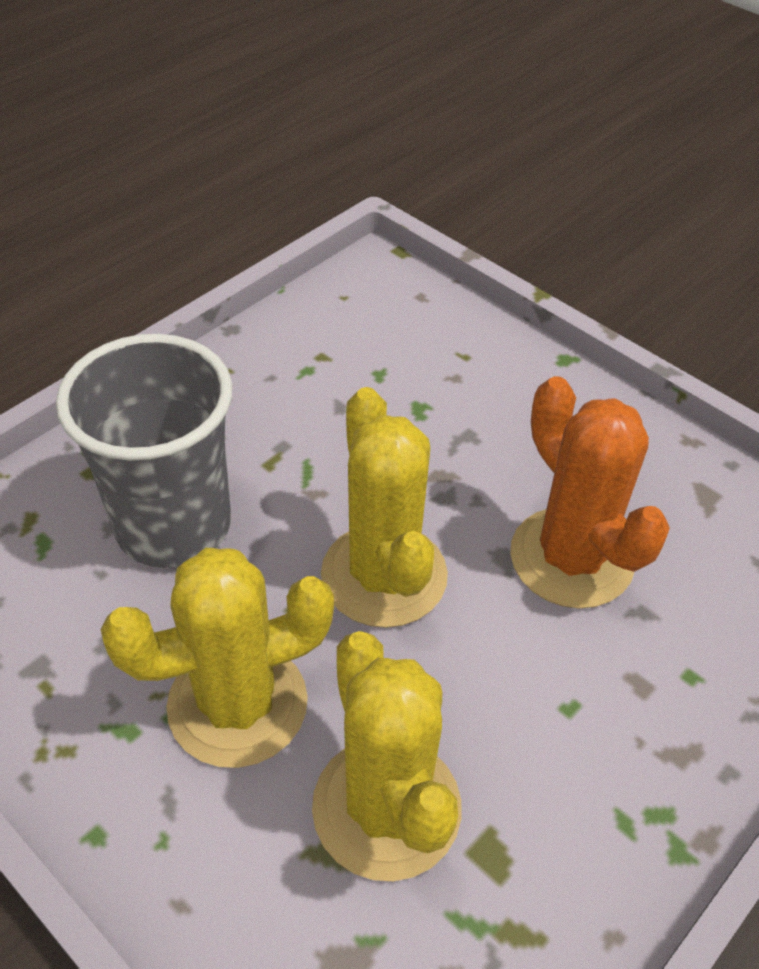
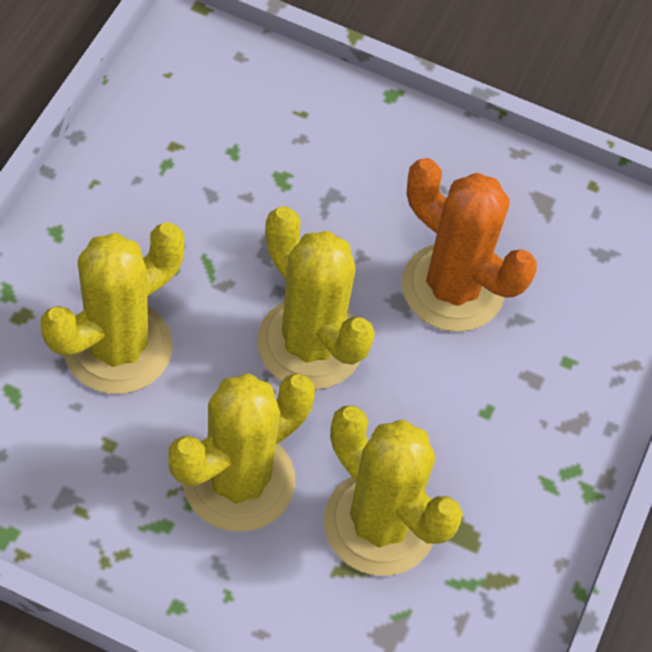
camera: 25 degrees left, 10 degrees up
(173, 526) = (118, 347): grey cup -> yellow cactus

